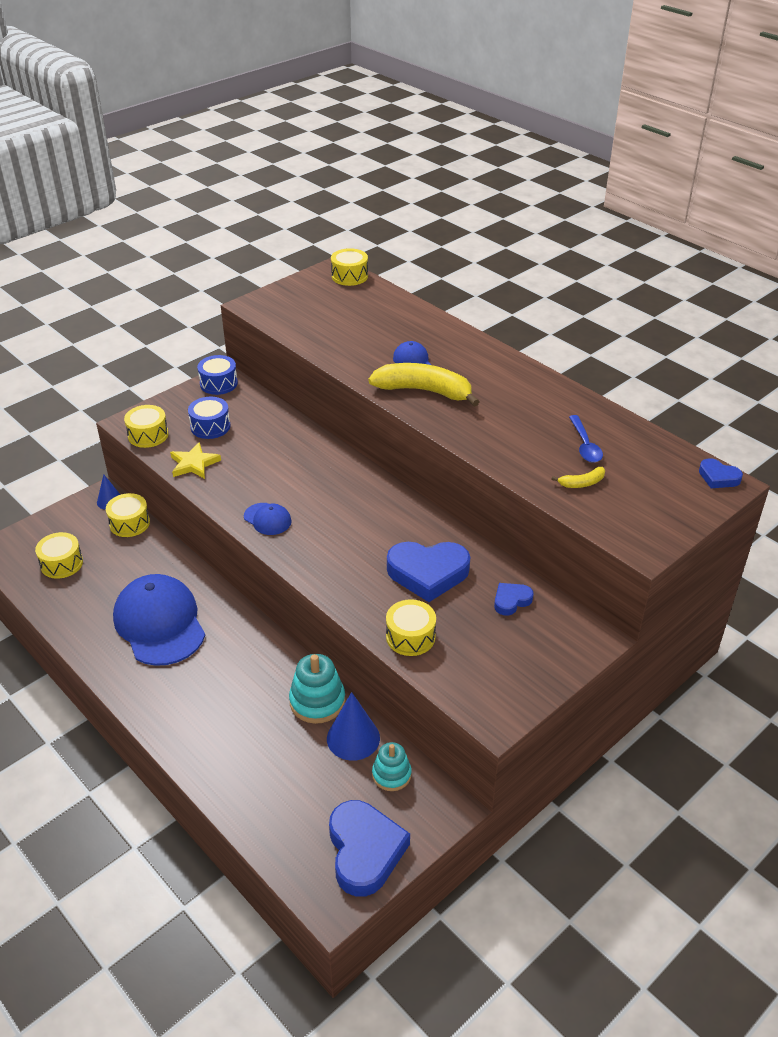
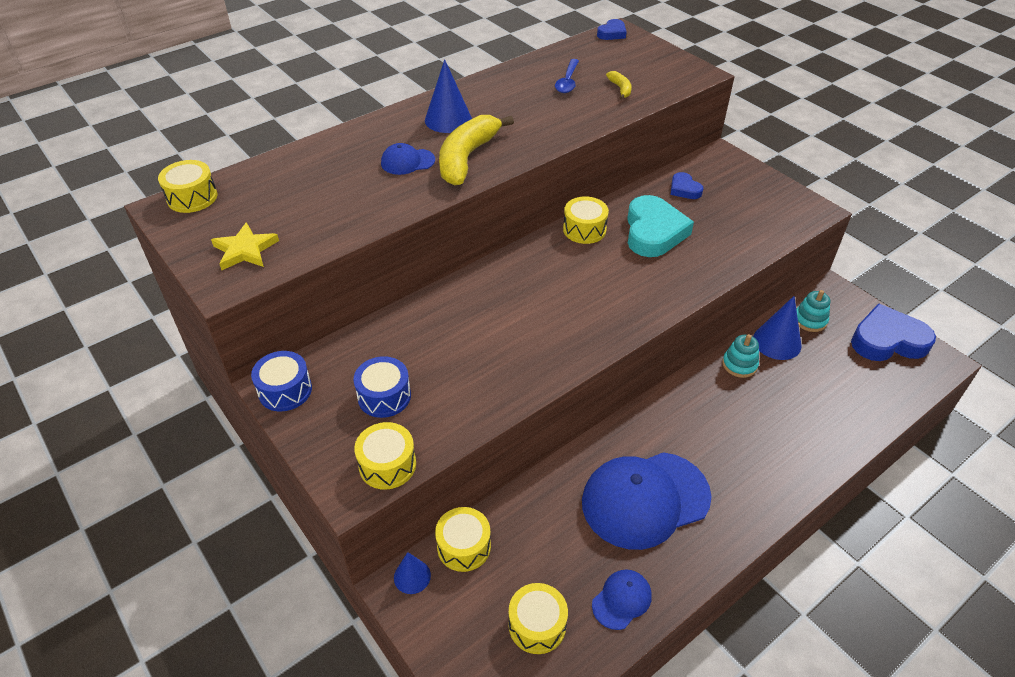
camera: 85 degrees left, 5 degrees up
(194, 464) = (462, 410): yellow star -> yellow star (245, 250)
(267, 519) = (573, 341): blue cap -> blue cap (622, 600)
(317, 701) = (739, 364): turquoise stacking toy -> turquoise stacking toy, size x0.66
(410, 637) = (735, 248): yellow drum -> yellow drum (584, 229)
(428, 573) = (653, 232): blue heart -> turquoise heart
(486, 376) = (448, 120): none -> blue cone
(585, 445) = (567, 81): blue spoon -> blue spoon turned 105 degrees clockwise

